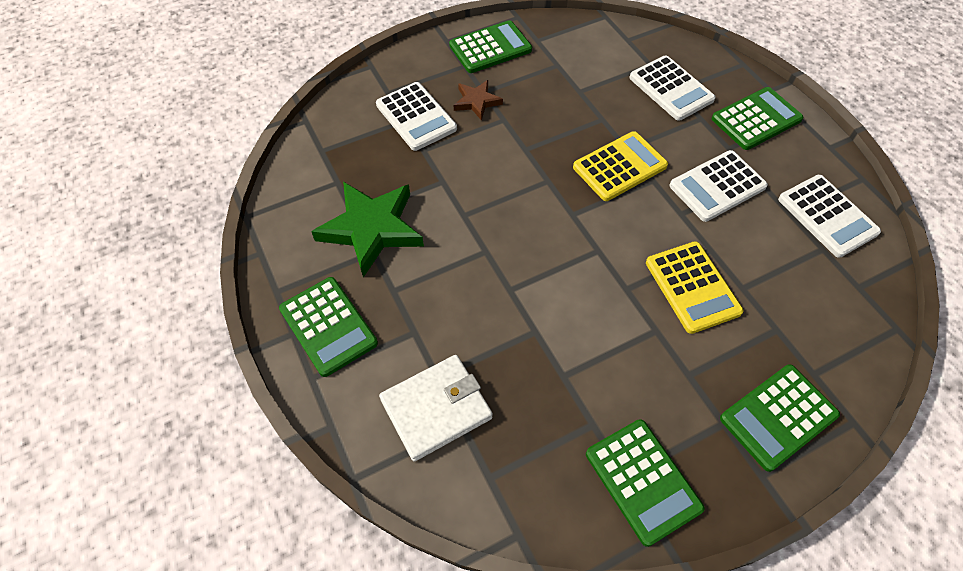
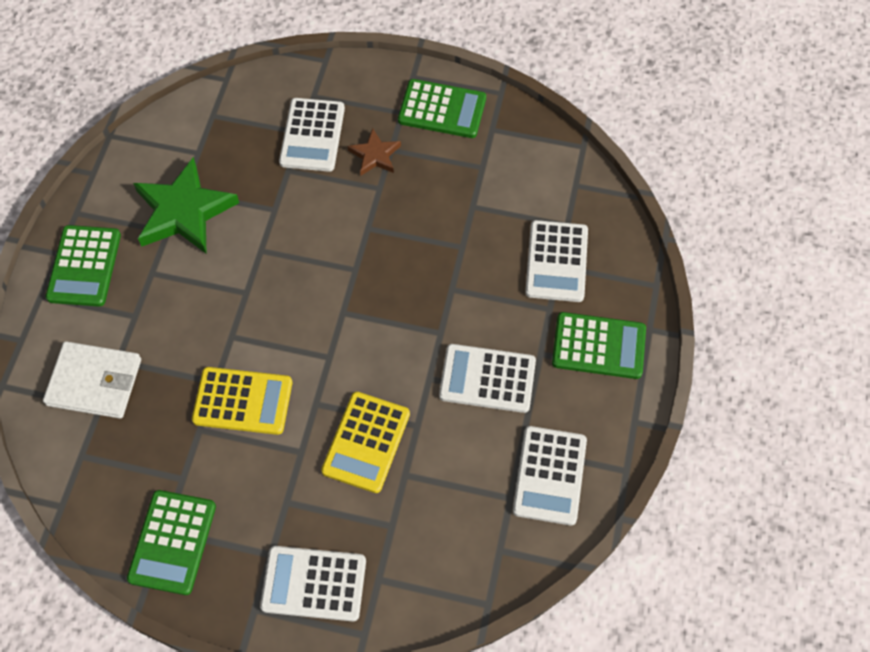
camera: 40 degrees right, 5 degrees up
(619, 167) = (426, 300): yellow calculator -> yellow calculator (243, 401)
(778, 417) = (314, 583): green calculator -> white calculator

